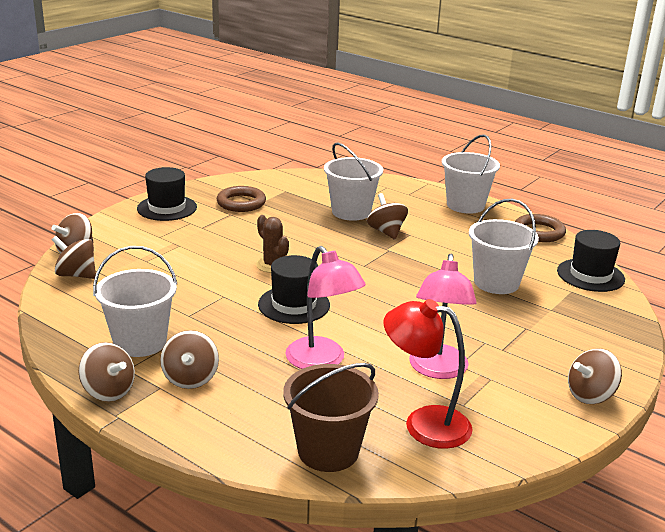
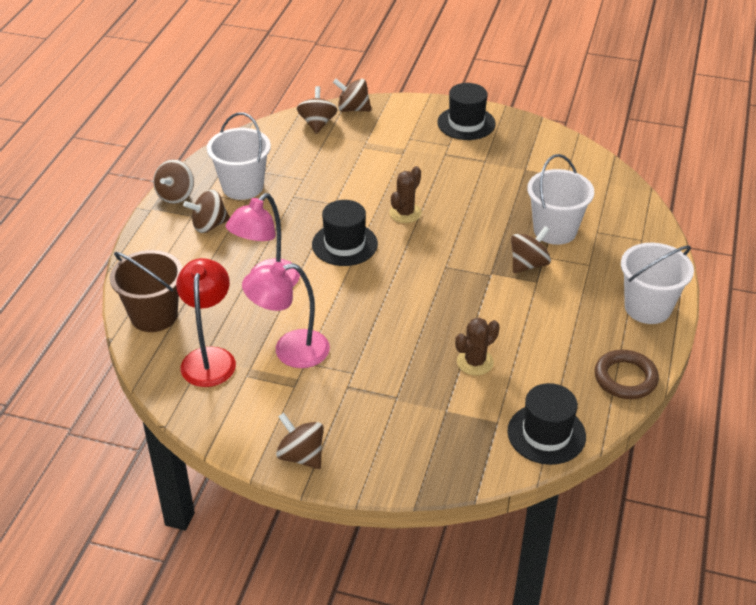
camera: 70 degrees right, 15 degrees up
(241, 203) = (513, 159): brown ring -> none
(496, 283) = (475, 362): white bucket -> brown cactus

